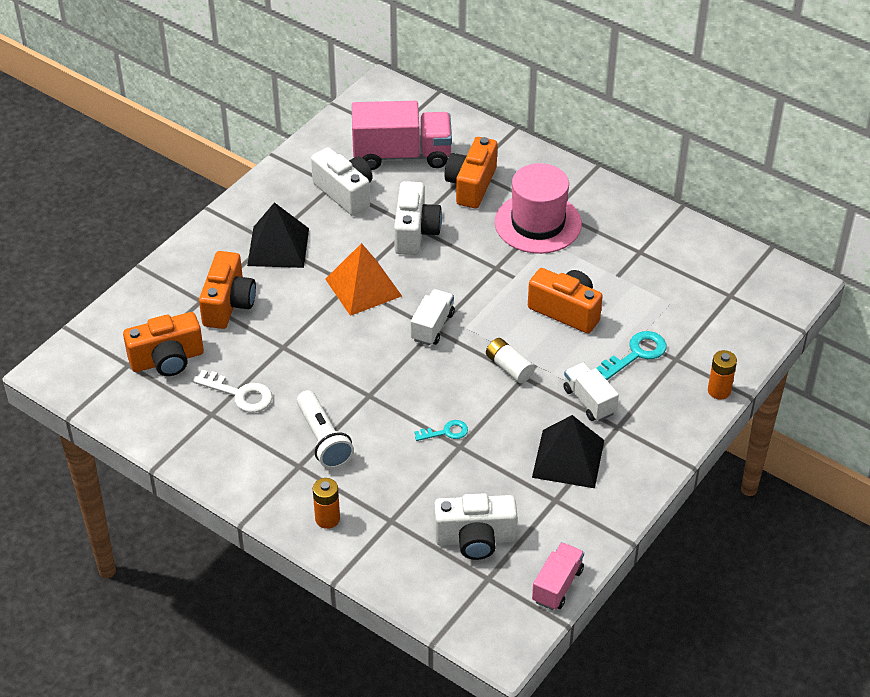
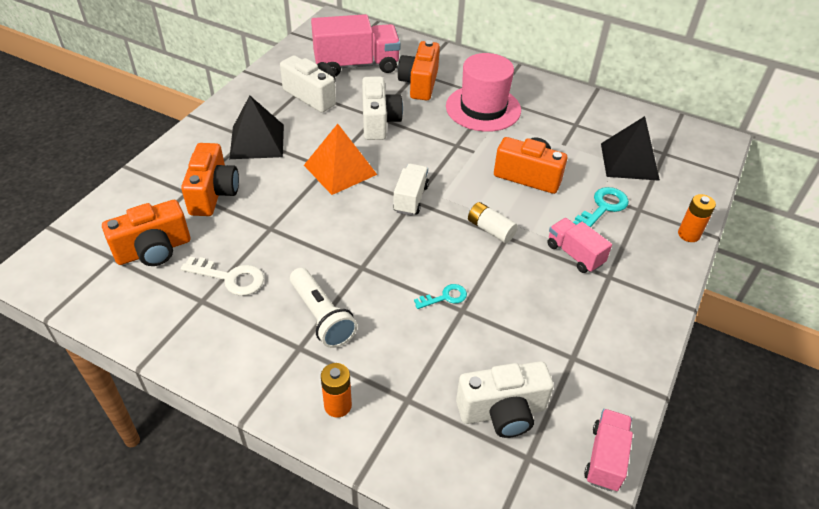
camera: 10 degrees left, 0 degrees up
(568, 458) = (572, 312): black pyramid -> black pyramid (629, 161)
(589, 401) = (574, 254): white truck -> pink truck

